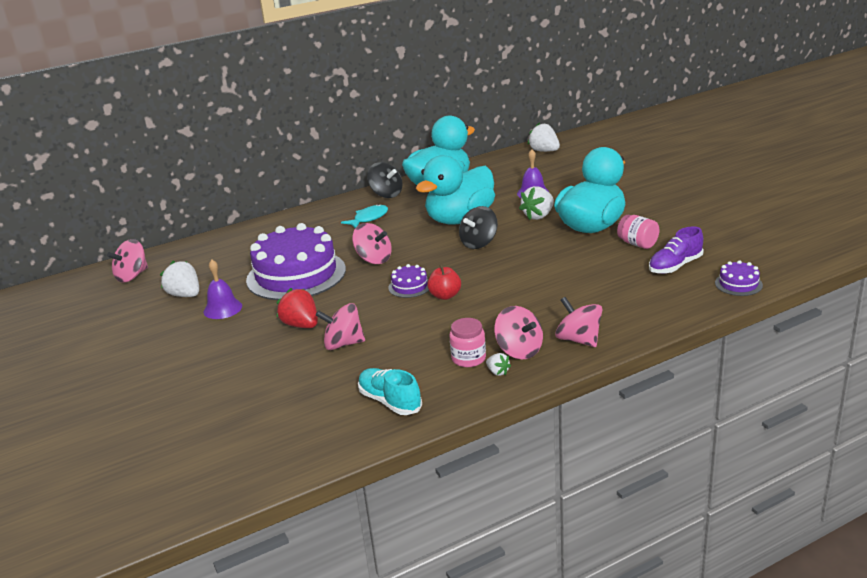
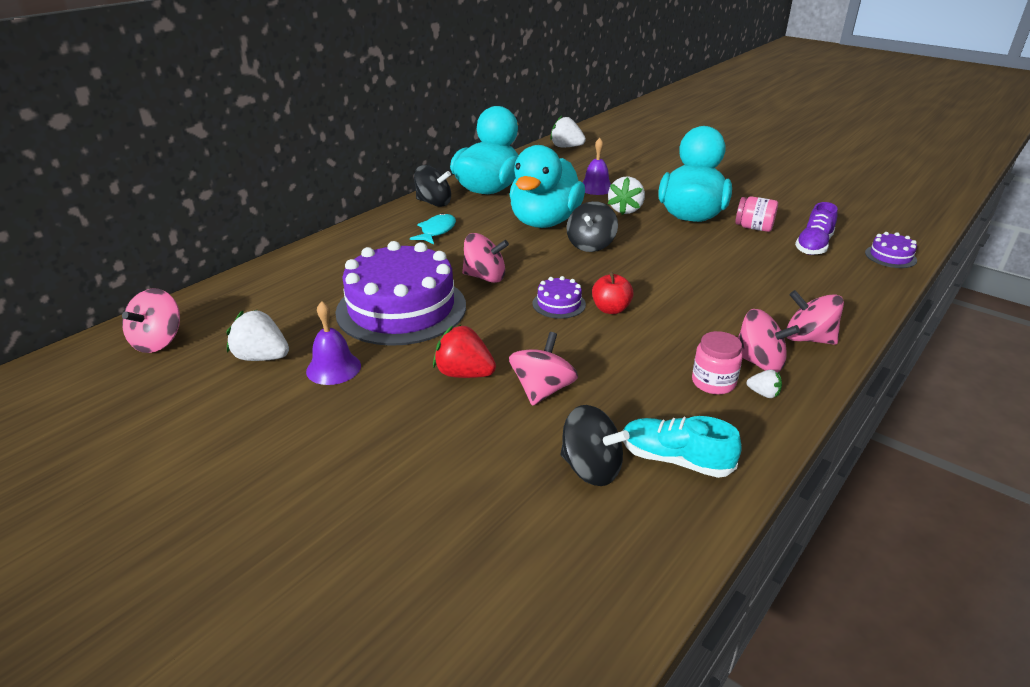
camera: 25 degrees left, 5 degrees up
(330, 396) = (591, 468): none -> black spinning top
(343, 344) = (542, 390): pink spinning top -> pink spinning top turned 135 degrees clockwise

